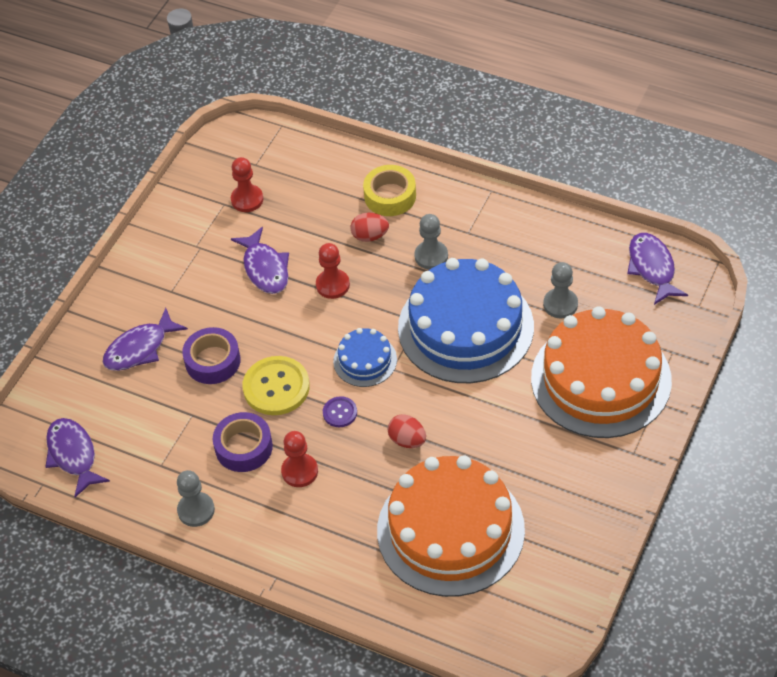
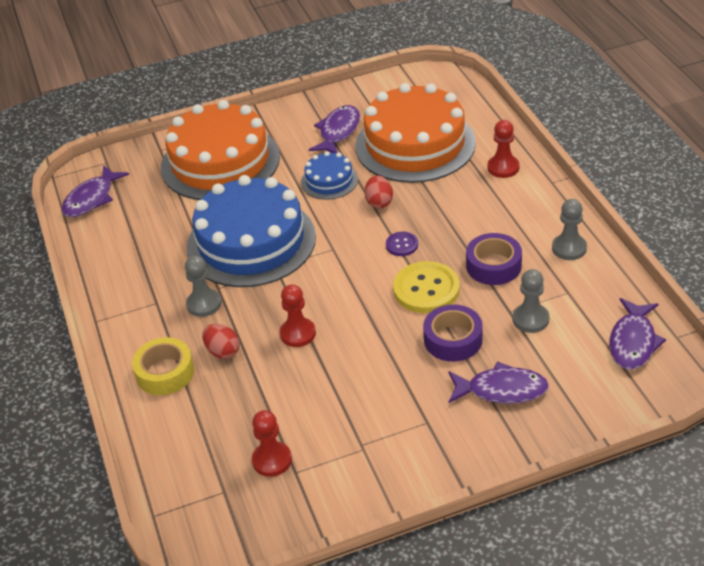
camera: 135 degrees left, 10 degrees down
(265, 268) = (331, 385): purple fish -> purple fish (338, 132)
(299, 471) = (471, 228): red pawn -> red pawn (503, 167)
(365, 360) = (343, 266): blue cake -> blue cake (329, 181)
(560, 304) = (175, 215): grey pawn -> grey pawn (530, 319)

